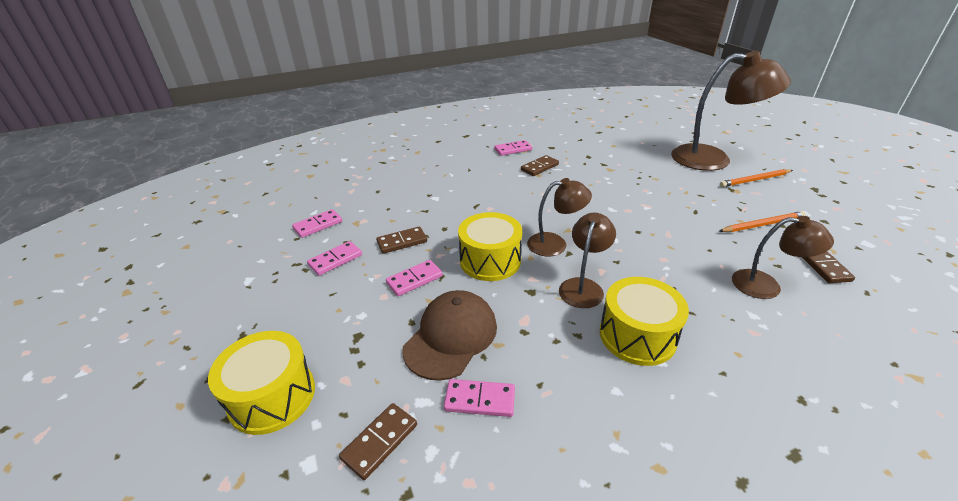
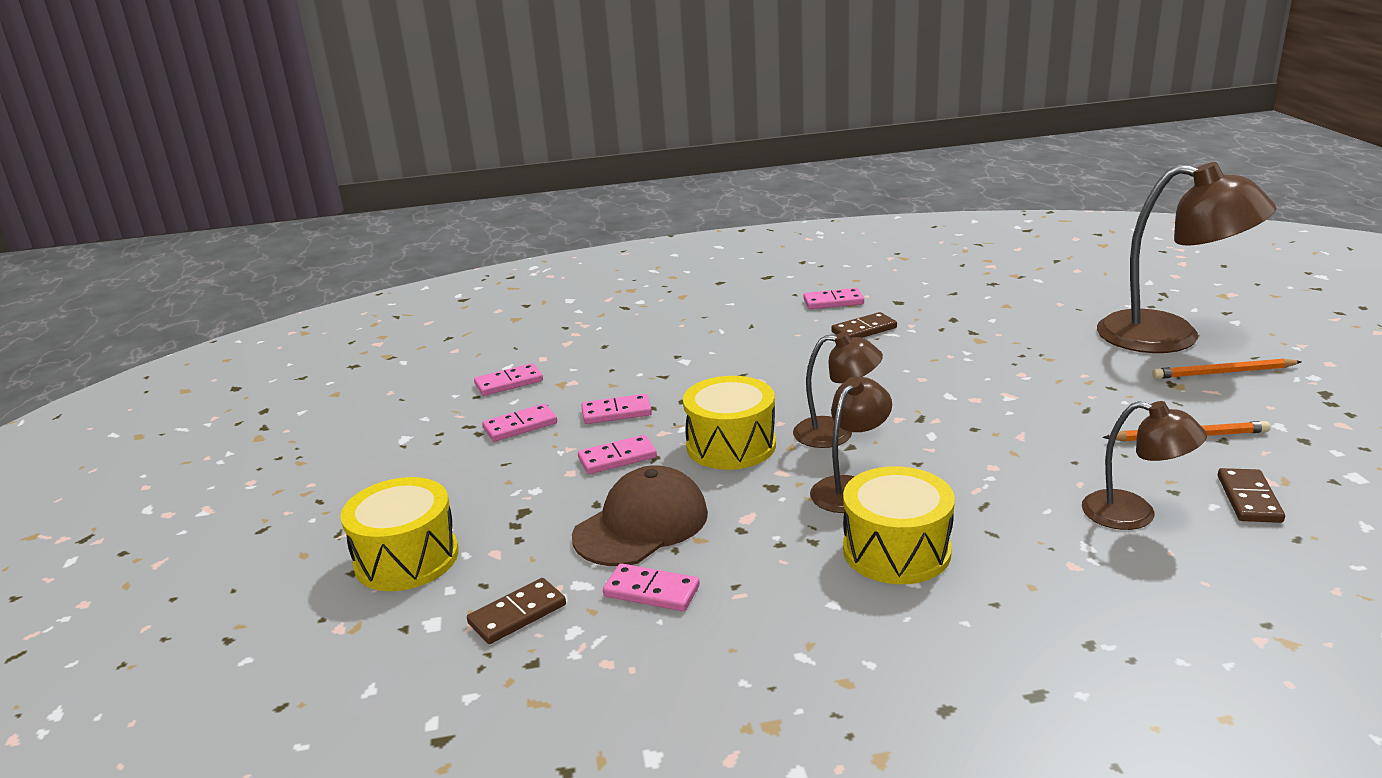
camera: 15 degrees right, 10 degrees down
(402, 242) = (616, 412): brown domino -> pink domino

